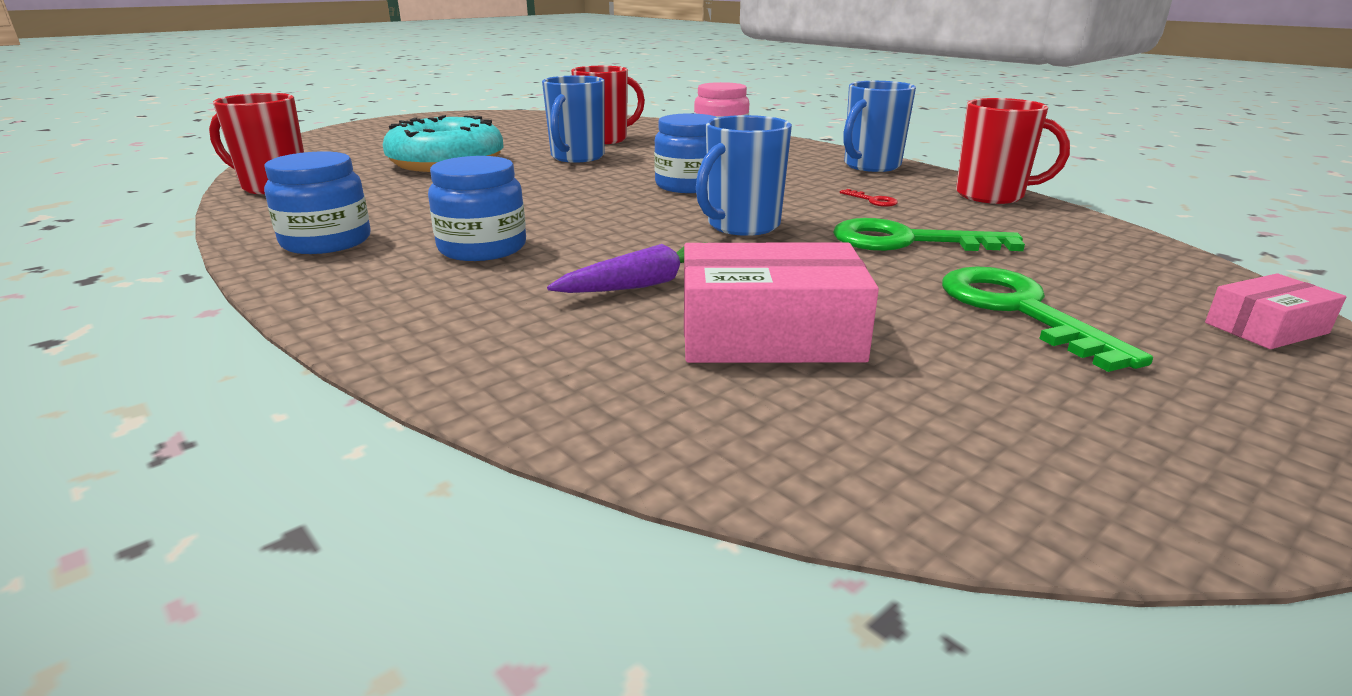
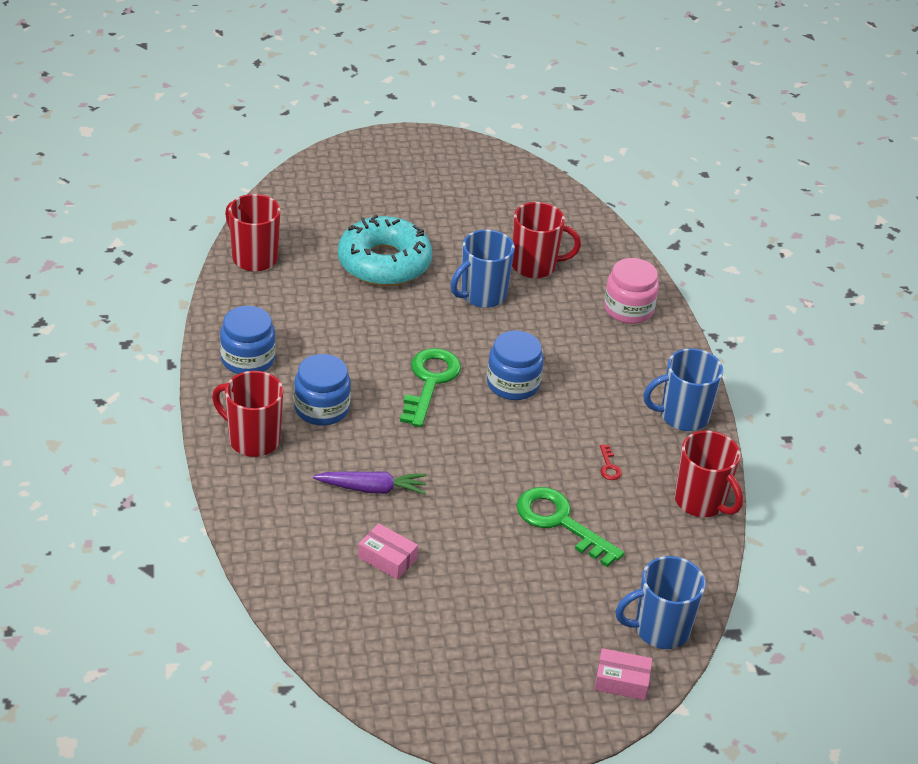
camera: 30 degrees right, 15 degrees up
(400, 296) = (253, 440): none -> red mug
(741, 226) = (486, 455): blue mug -> blue mug (660, 629)
(769, 334) = (387, 558): pink box -> pink box, size x0.54
(1018, 310) = (525, 606): green key -> green key (429, 382)

